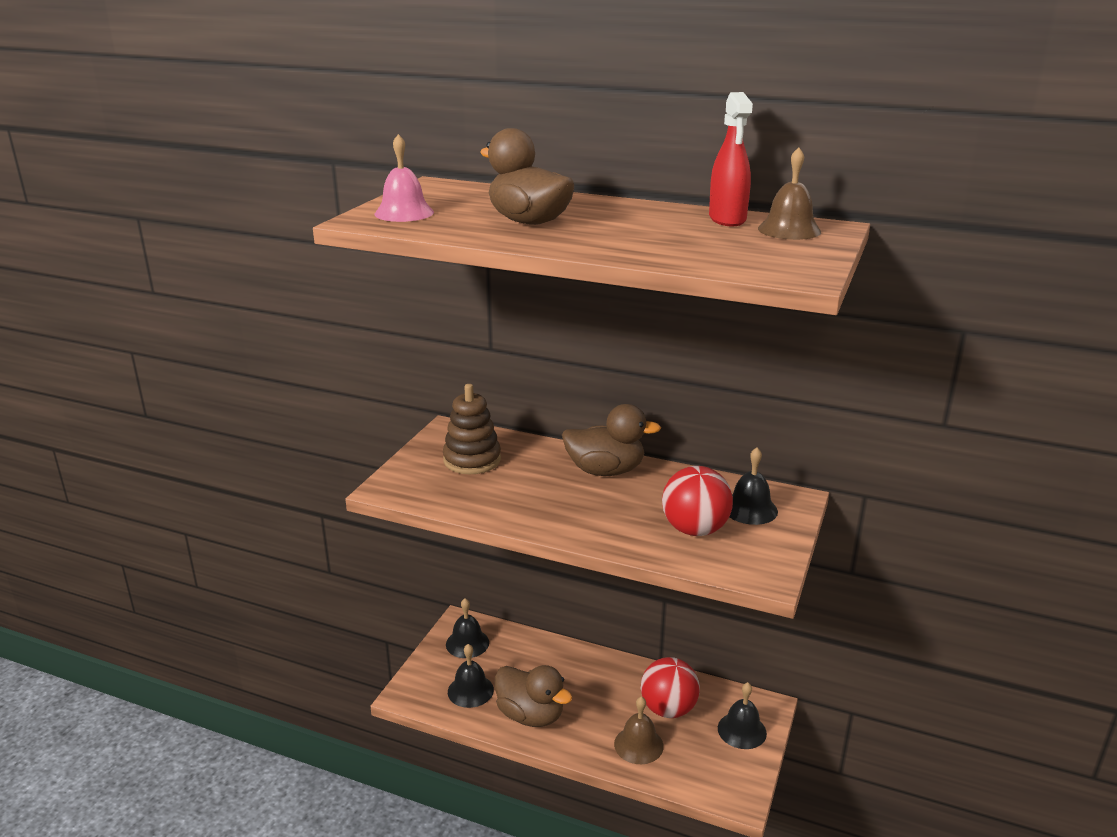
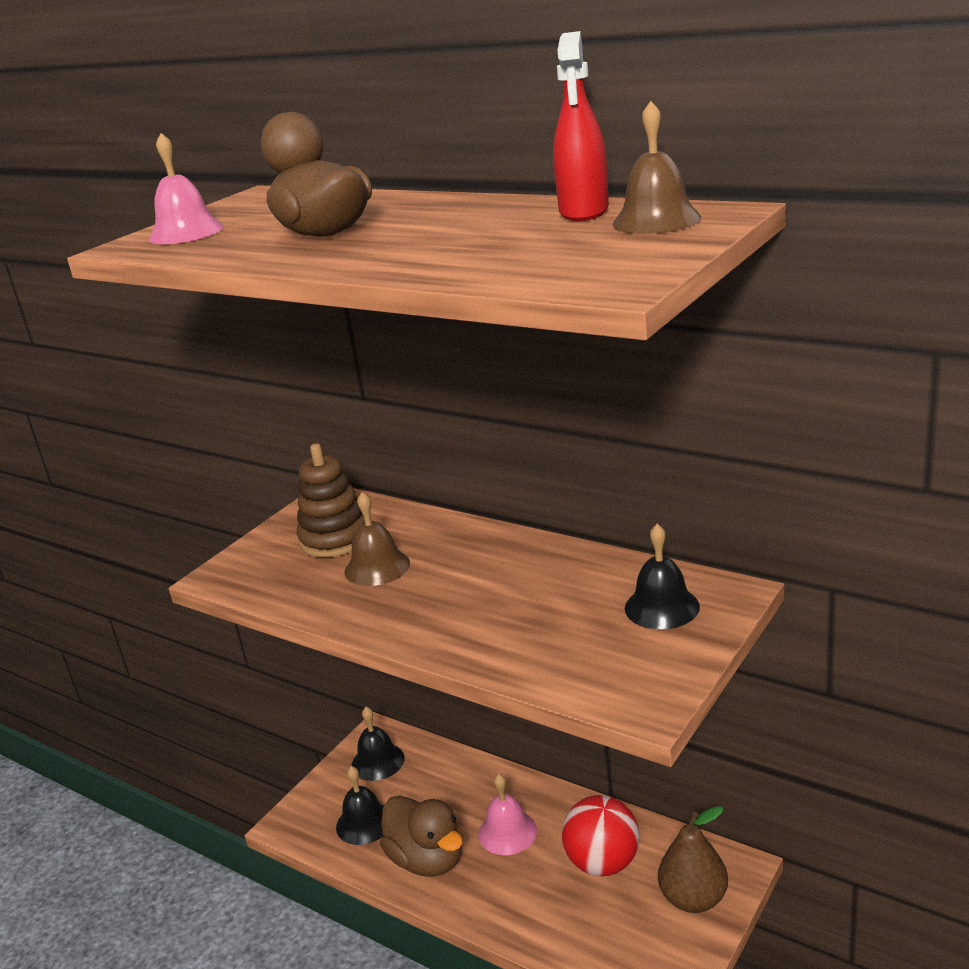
camera: 15 degrees right, 0 degrees up
(588, 691) = (507, 832): none -> pink bell
(605, 471) = (492, 553): brown duck -> none
(638, 745) = (551, 909): brown bell -> brown bell (377, 567)
(695, 530) = (574, 635): red ball -> none
(742, 730) = (693, 899): black bell -> brown pear

